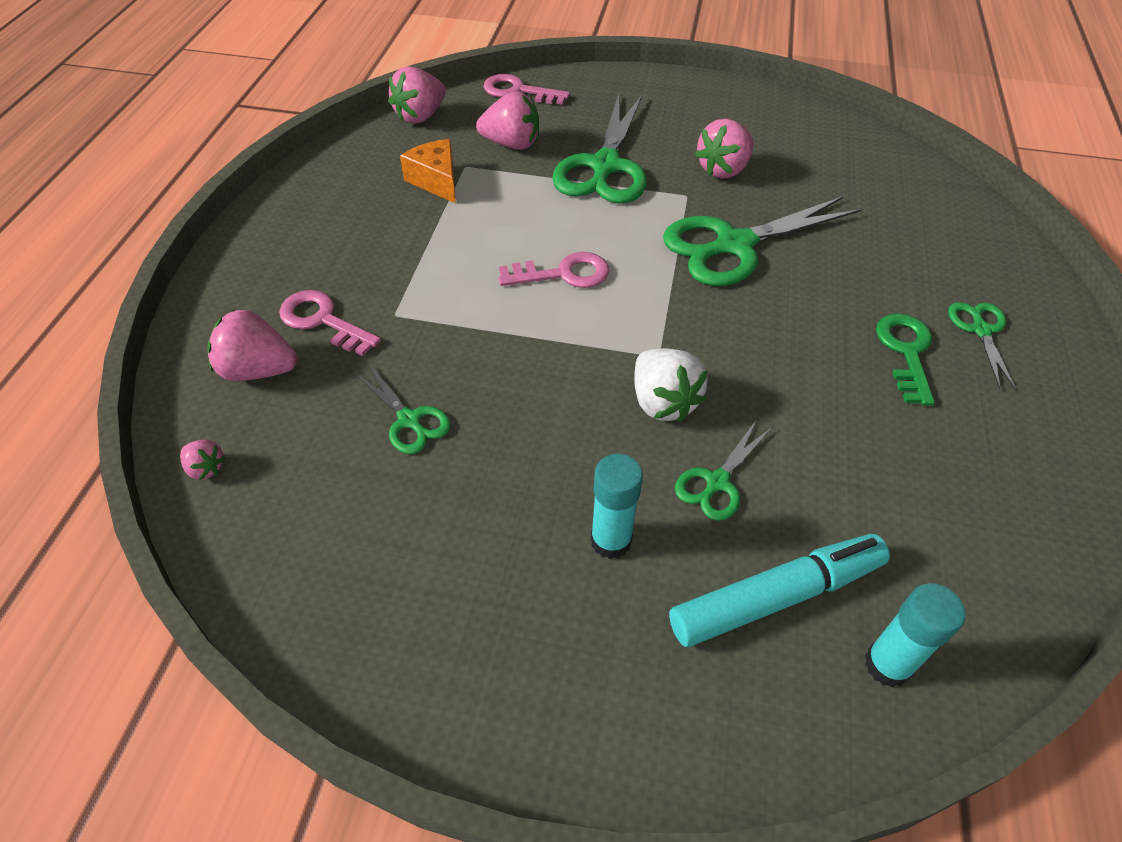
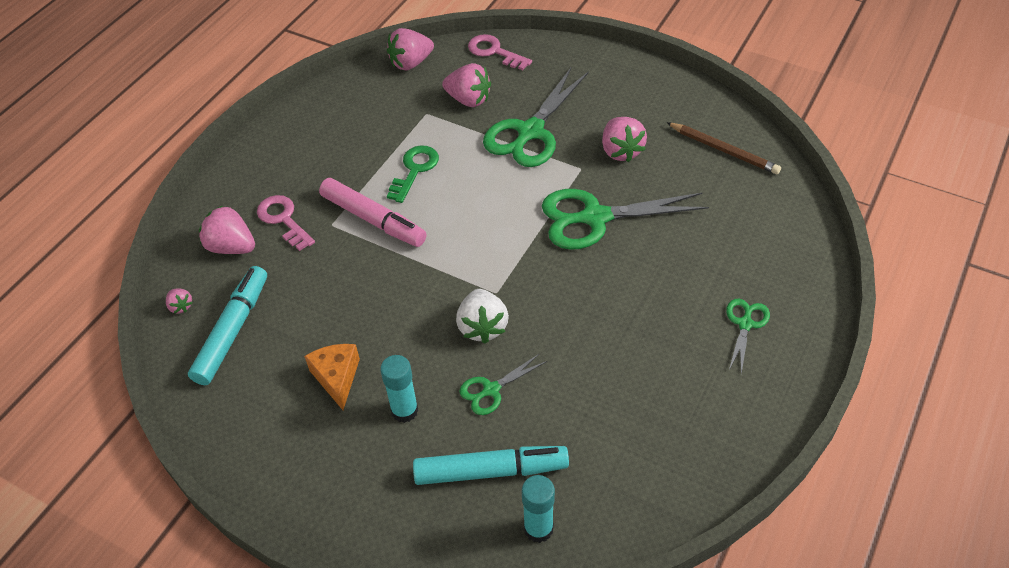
camera: 20 degrees right, 0 degrees up
(302, 486) = (232, 331): none -> turquoise marker
(409, 420) = (312, 302): green scissors -> none
(436, 181) = (400, 122): orange cheese -> orange cheese (337, 378)
(451, 298) = (373, 220): none -> pink marker
(563, 274) = (458, 216): pink key -> none
(723, 169) = (621, 151): pink strawberry -> pink strawberry turned 75 degrees counterclockwise
(838, 151) = (724, 150): none -> brown pencil
(906, 352) = (676, 328): green key -> green key (414, 170)

